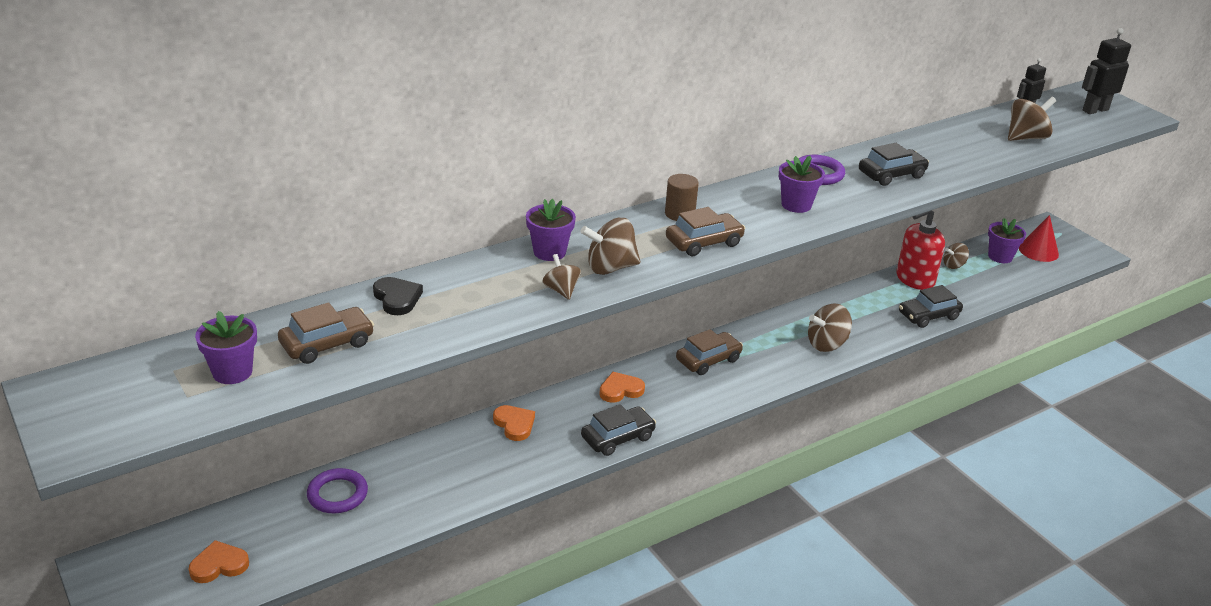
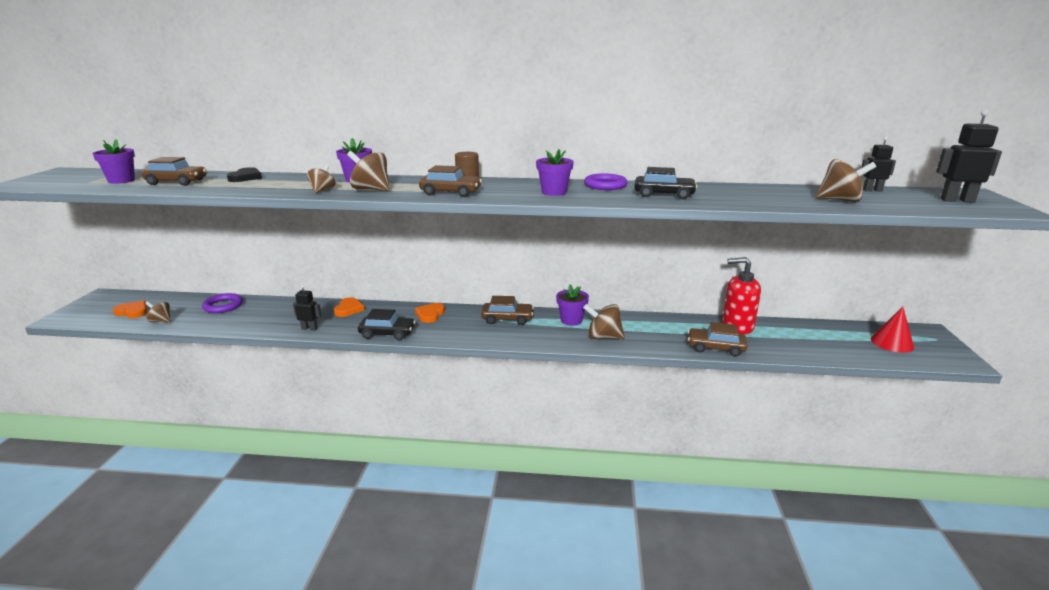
camera: 40 degrees right, 10 degrees down
(518, 473) = (309, 328): none -> black robot
(620, 390) = (430, 314): orange heart -> orange heart turned 90 degrees counterclockwise
(928, 316) = (715, 348): black car -> brown car
(953, 265) = (787, 328): brown spinning top -> brown spinning top (161, 321)
(1000, 257) = (843, 335): purple flower pot -> purple flower pot (571, 320)

